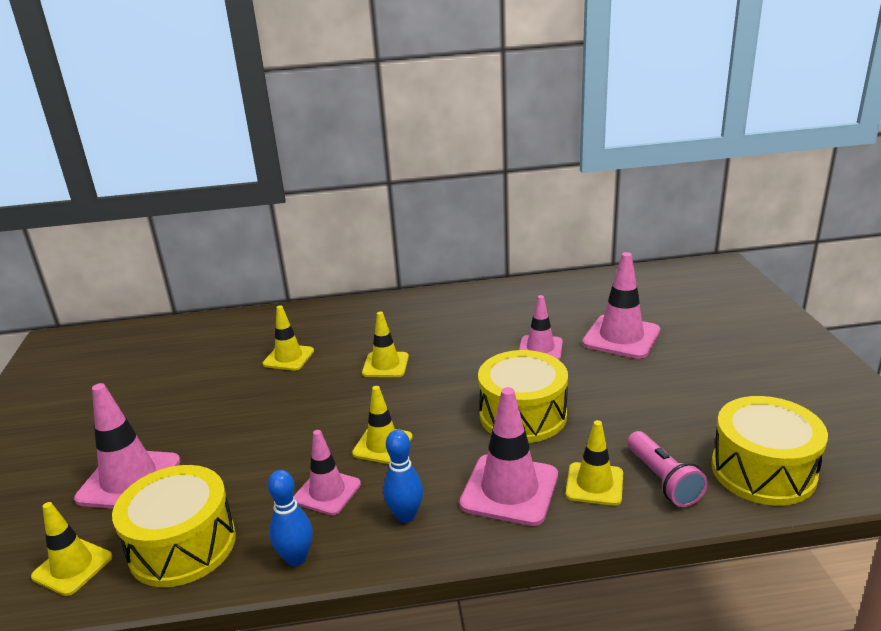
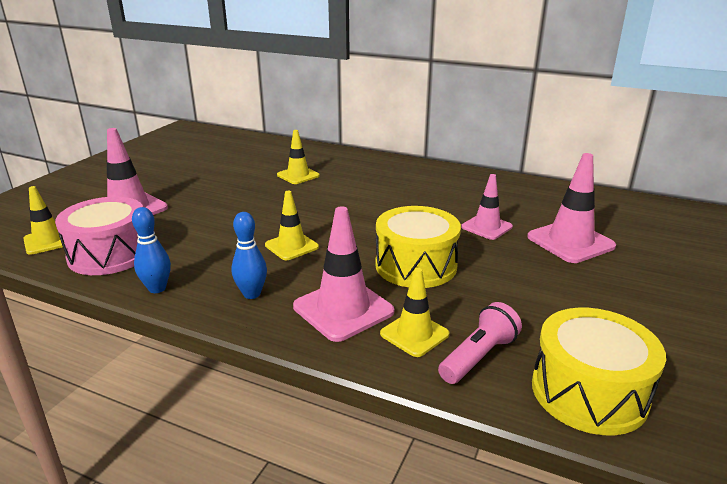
camera: 30 degrees right, 0 degrees up
(182, 545) = (110, 254): yellow drum -> pink drum
(327, 492) = (223, 259): pink traffic cone -> none
(385, 365) = (355, 200): yellow traffic cone -> none
(663, 480) = (478, 357): pink flashlight -> pink flashlight turned 150 degrees counterclockwise

